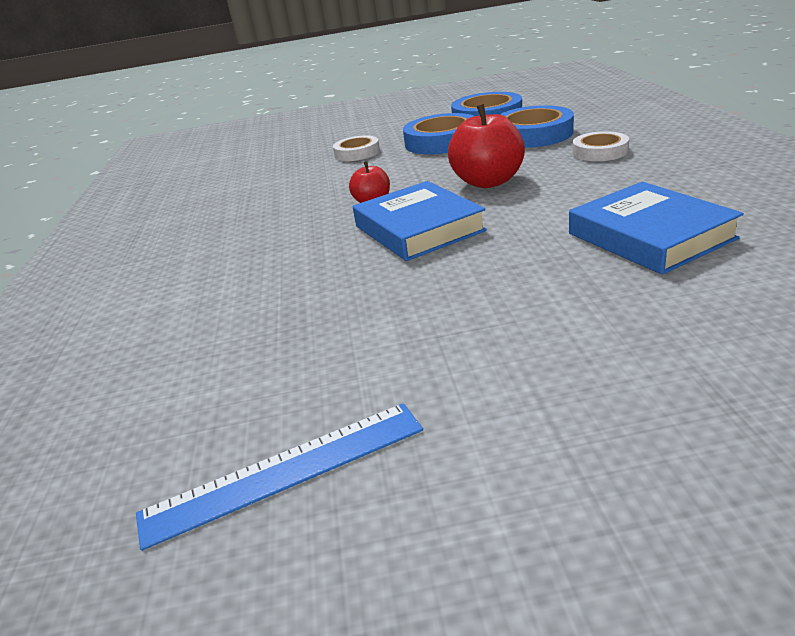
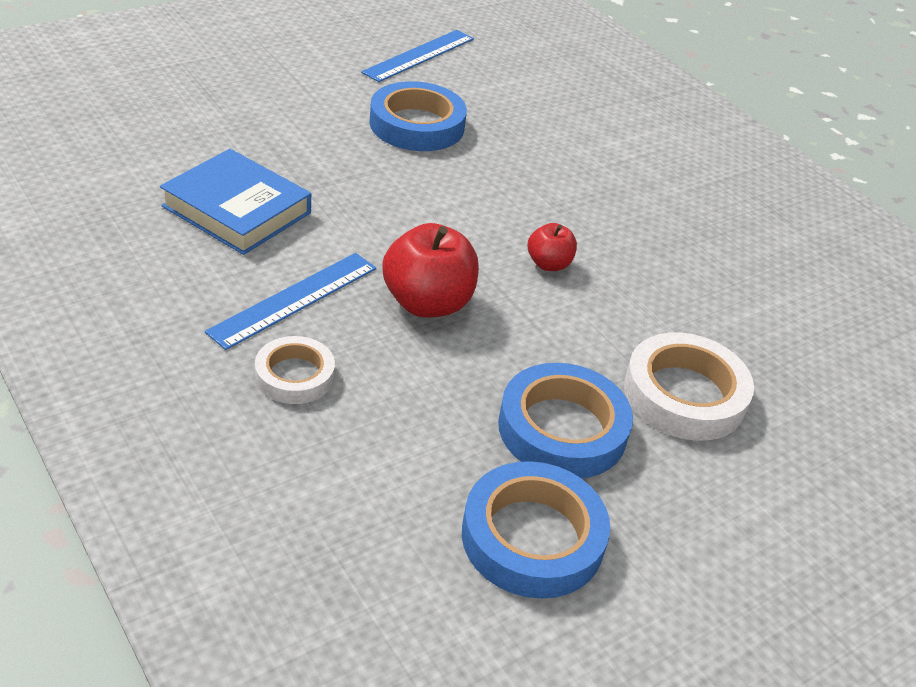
camera: 145 degrees right, 10 degrees up
(357, 153) = (684, 394): white tape -> white tape, size x1.63
(419, 228) = (463, 220): blue book -> none
(533, 134) = (411, 444): blue tape -> blue tape (417, 125)
(595, 181) = (294, 299): none -> blue ruler

